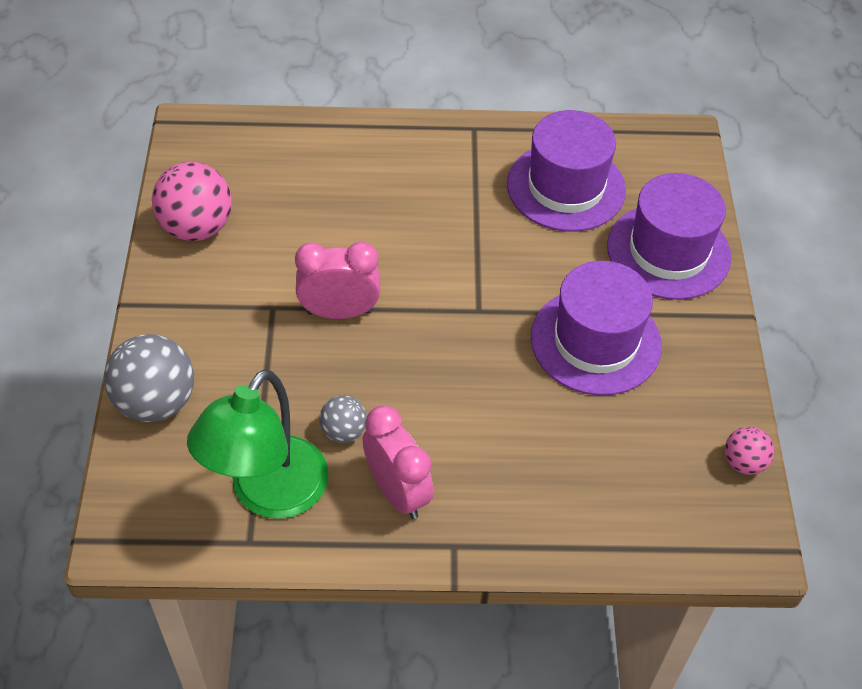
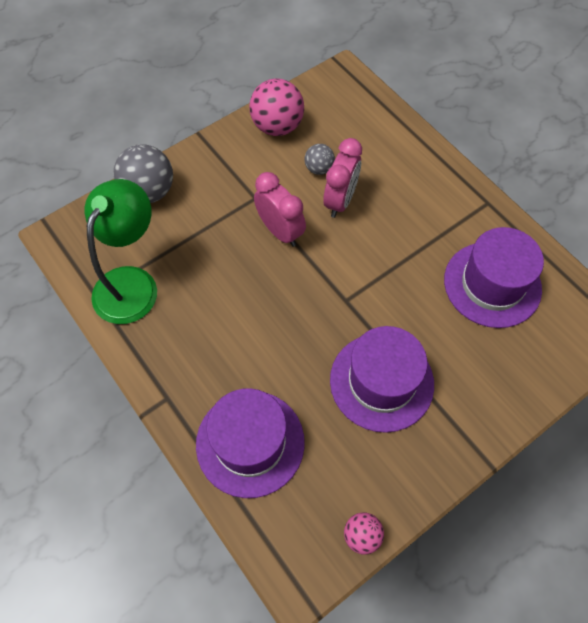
camera: 55 degrees right, 10 degrees up
(268, 494) = (131, 283): green lamp -> green lamp turned 120 degrees clockwise
(343, 431) = (200, 290): grey ball -> grey ball (319, 168)
(397, 491) = (181, 344): pink clock -> pink clock (340, 200)
(668, 251) = (498, 379): purple hat -> purple hat (250, 443)

